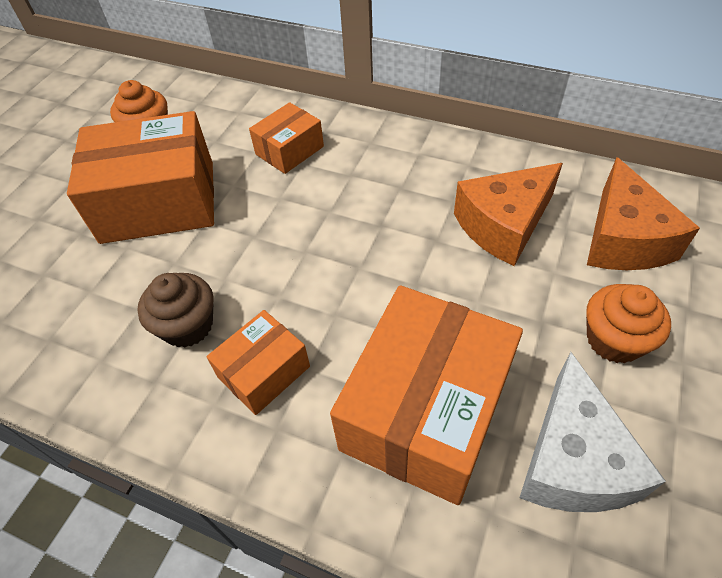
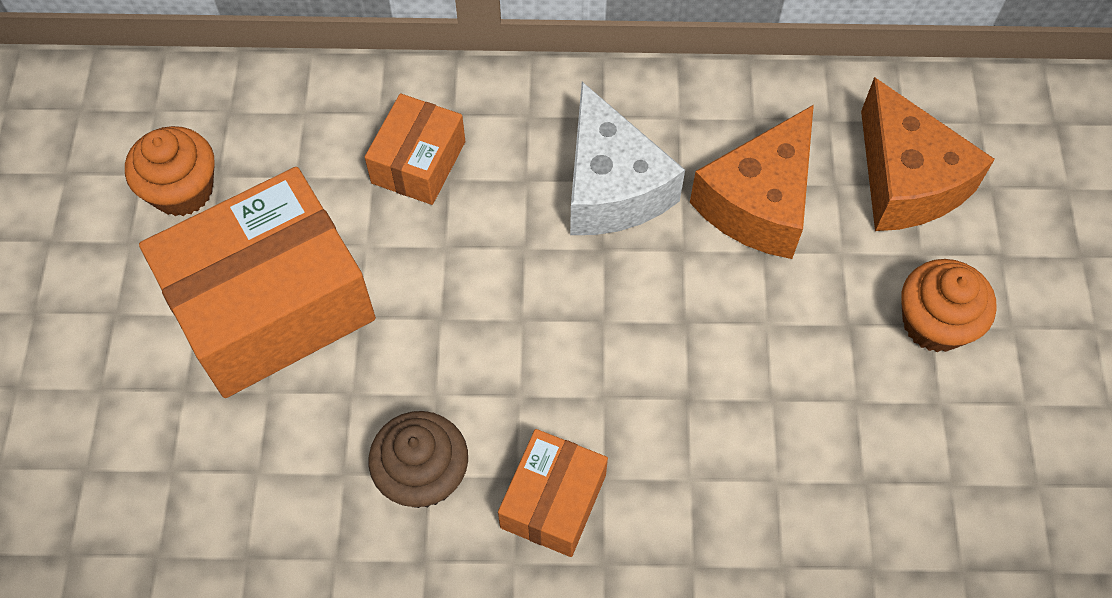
camera: 25 degrees left, 10 degrees up
(425, 410) = (761, 481): orange box -> none
(573, 460) = (934, 481): white cheese -> white cheese (611, 186)

